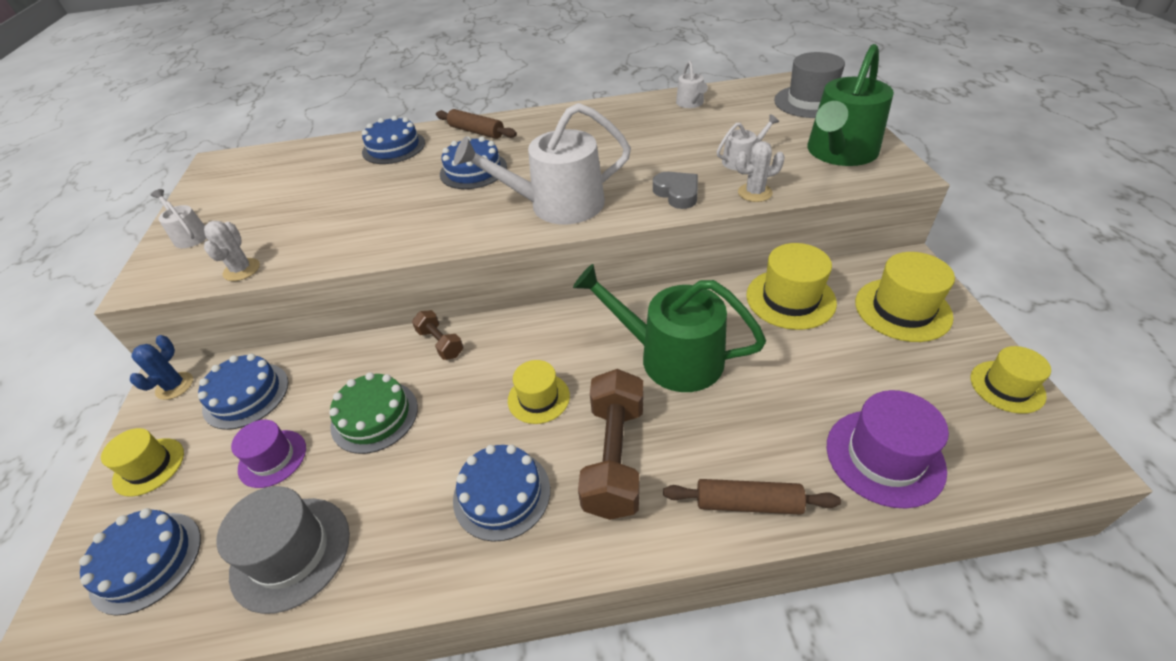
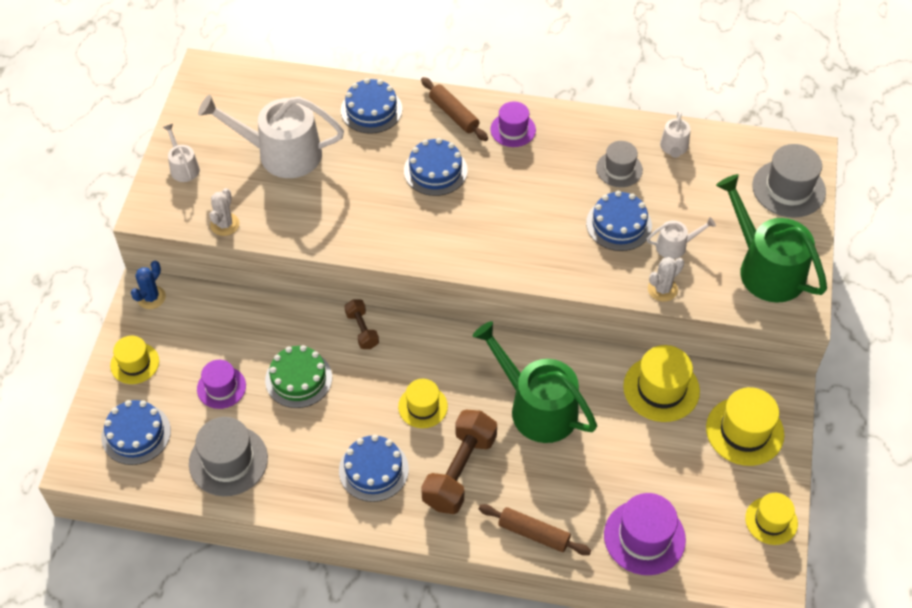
camera: 15 degrees right, 10 degrees up
(246, 395) = (205, 326): blue cake -> blue cake (619, 224)
(537, 127) = (513, 130): none -> purple hat
(557, 205) = (493, 242): white watering can -> white watering can (281, 153)
(651, 127) = (619, 169): none -> grey hat
(677, 193) = (598, 266): grey heart -> none
(754, 193) = (662, 289): white cactus -> white cactus turned 45 degrees counterclockwise
(839, 152) = (766, 268): green watering can -> green watering can turned 90 degrees clockwise

